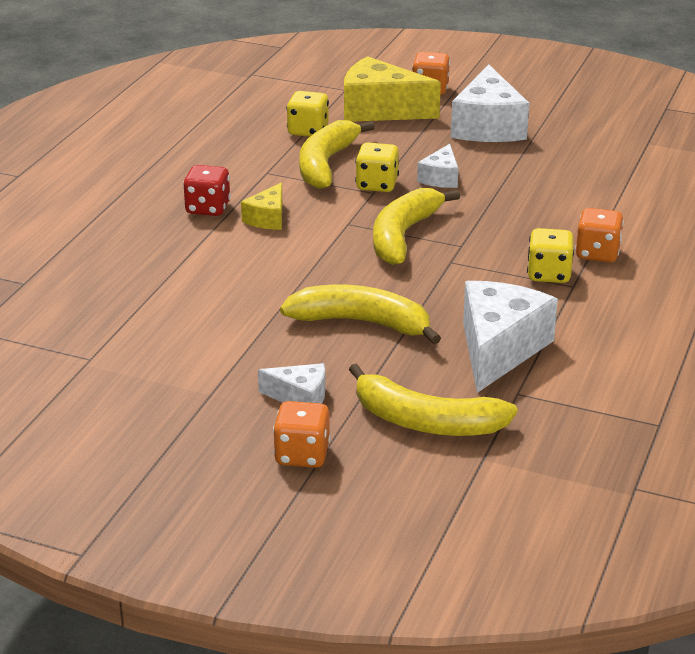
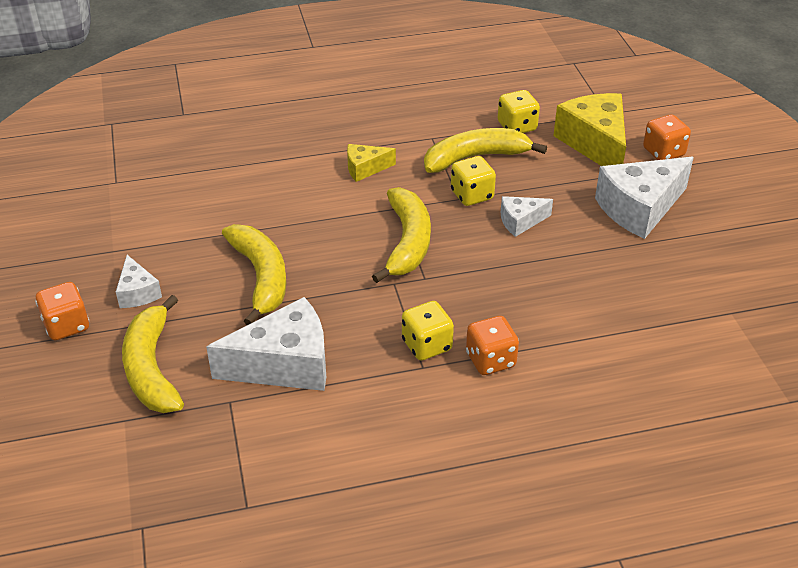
camera: 55 degrees right, 10 degrees up
(207, 208) = (351, 137): red dice -> none
(403, 236) = (407, 242): yellow banana -> yellow banana turned 105 degrees clockwise

